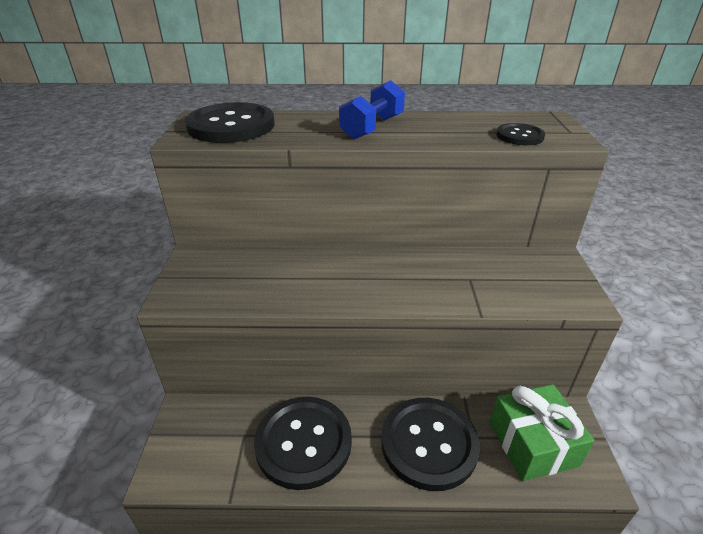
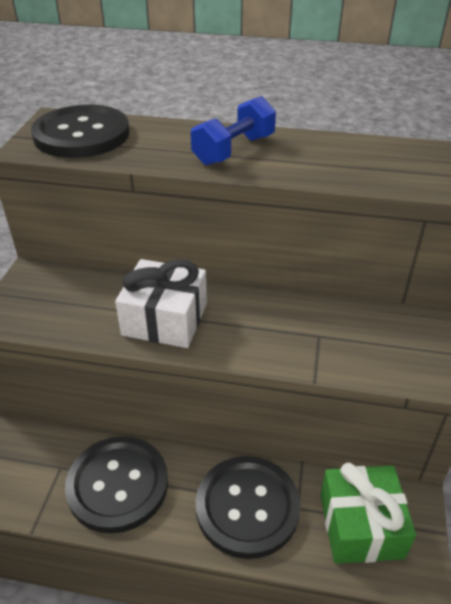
camera: 10 degrees right, 5 degrees up
(330, 281) = (165, 319): none -> white gift
(519, 136) = (399, 177): black button -> none

